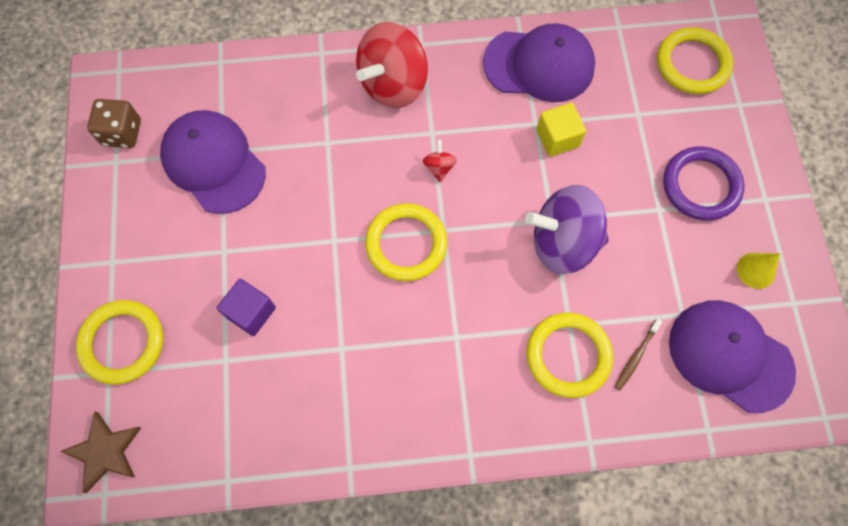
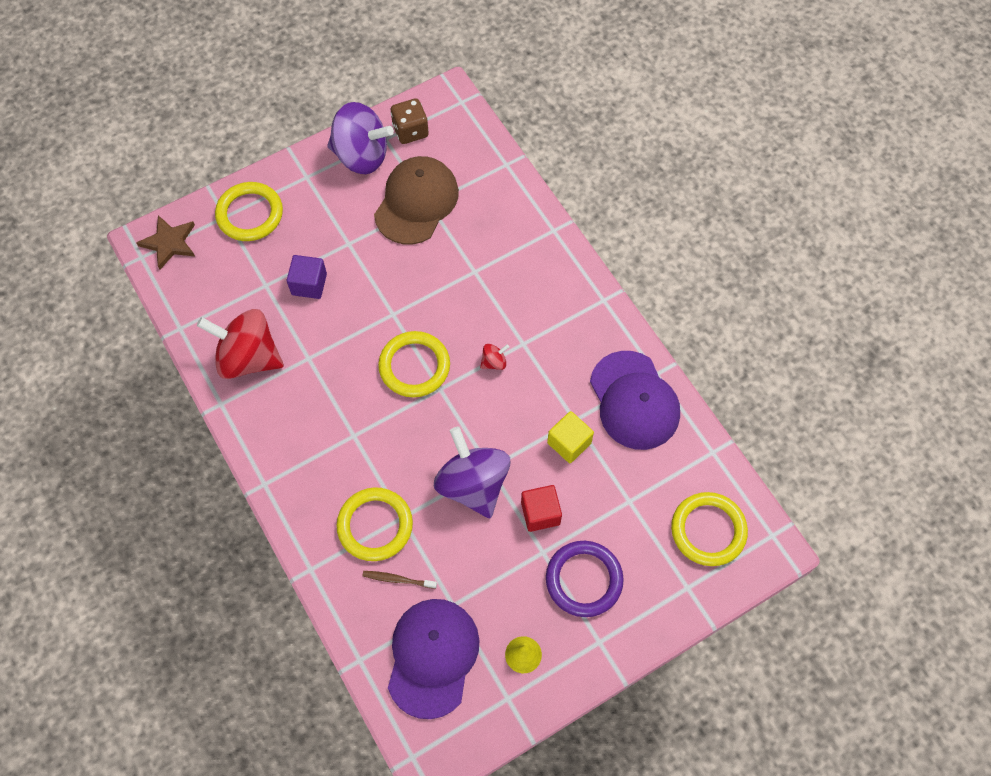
camera: 65 degrees right, 5 degrees down
(121, 194) = (361, 155): none -> purple spinning top
(213, 163) = (416, 202): purple cap -> brown cap
(393, 84) = (553, 295): red spinning top -> red spinning top (248, 357)
(619, 194) = (540, 513): none -> red cube

